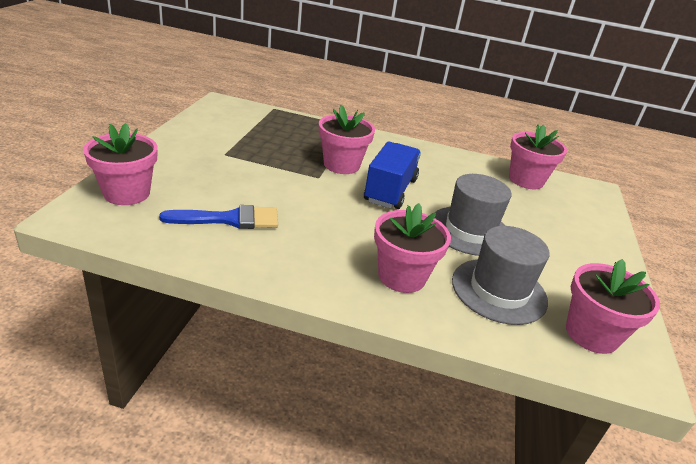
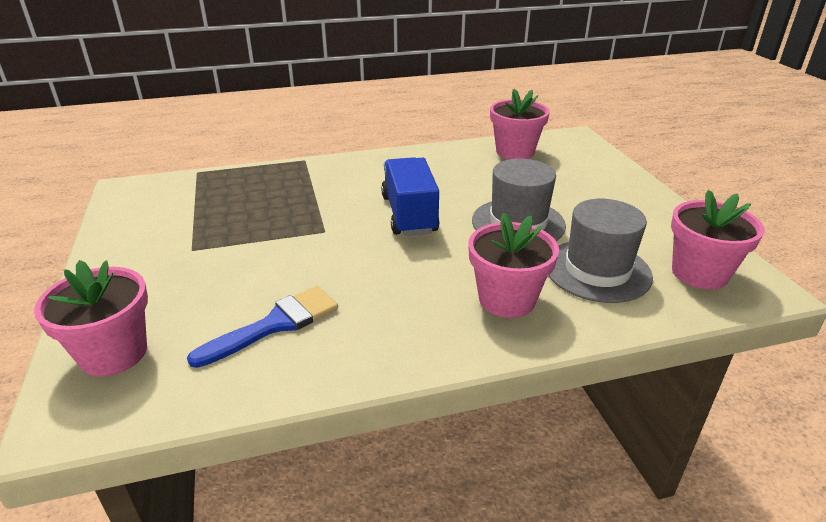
camera: 25 degrees left, 0 degrees up
(341, 165) = (335, 207): pink flower pot -> none

